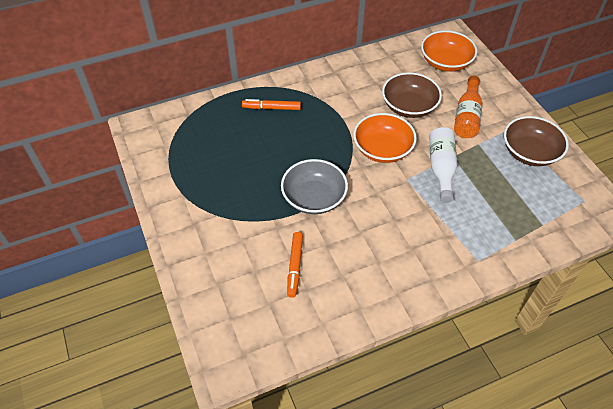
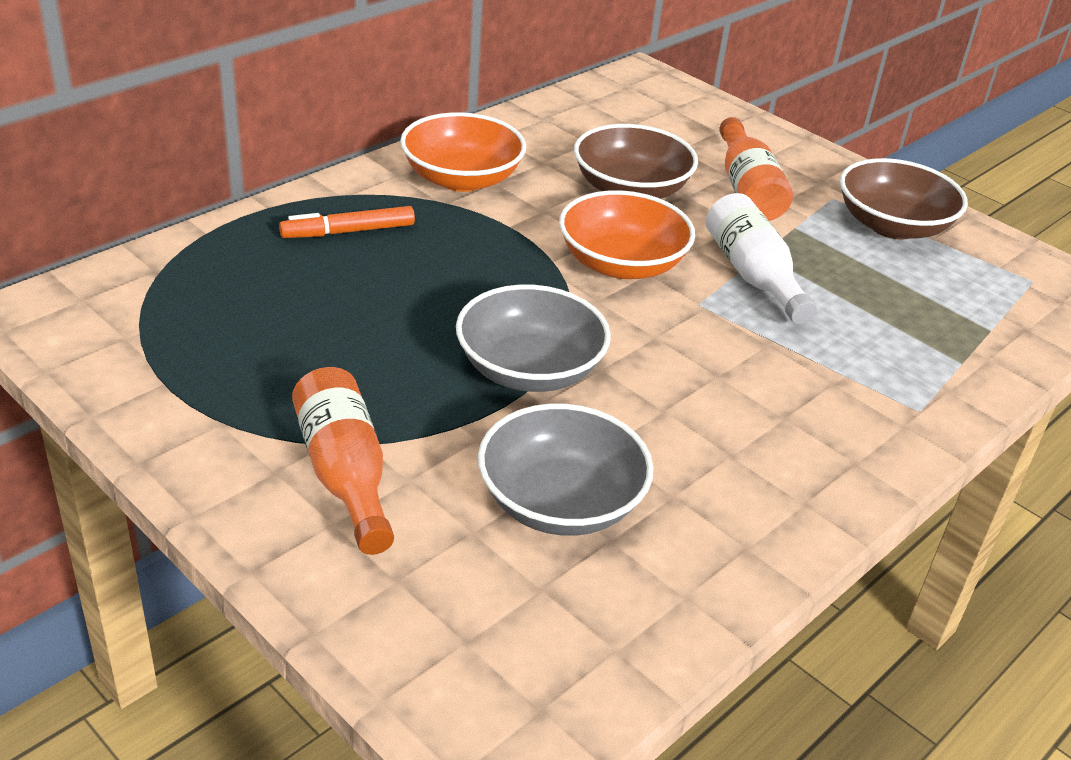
camera: 25 degrees left, 15 degrees down
(218, 232) = (344, 475): none -> orange bottle
(295, 266) = (560, 502): orange marker -> grey bowl
(445, 62) = (656, 116): orange bowl -> orange bowl (461, 179)

